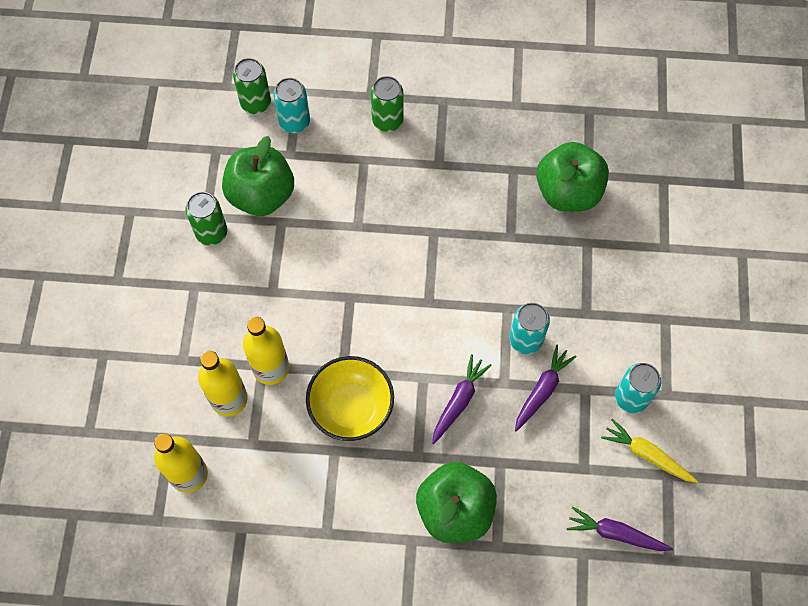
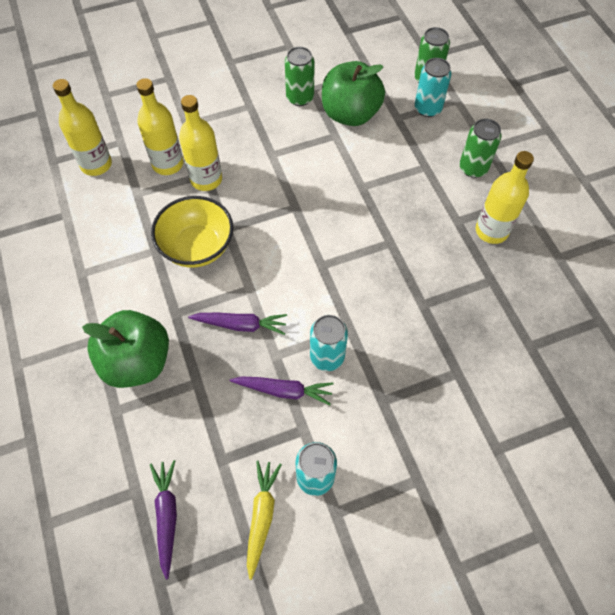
camera: 65 degrees right, 5 degrees down
(463, 142) = (491, 231): none -> yellow bottle
(568, 192) = (499, 335): green apple -> none

